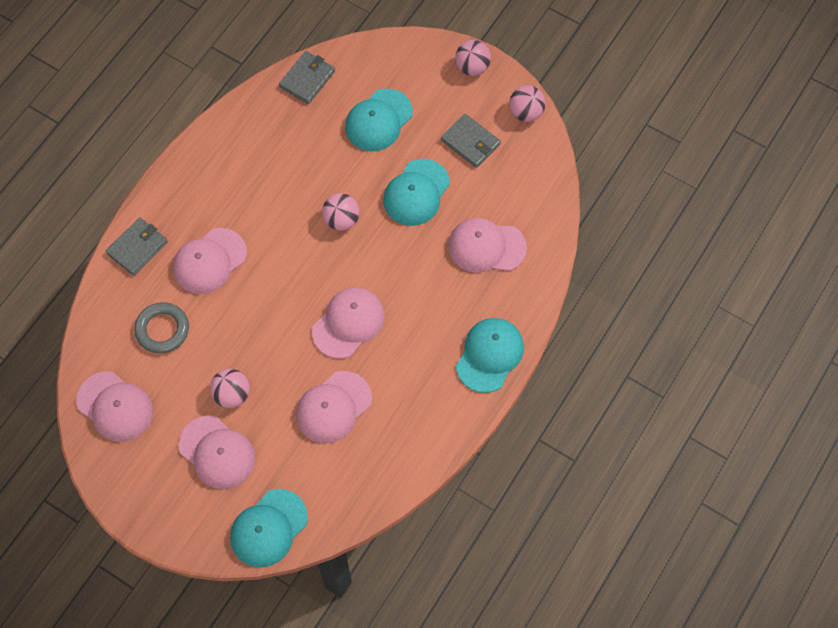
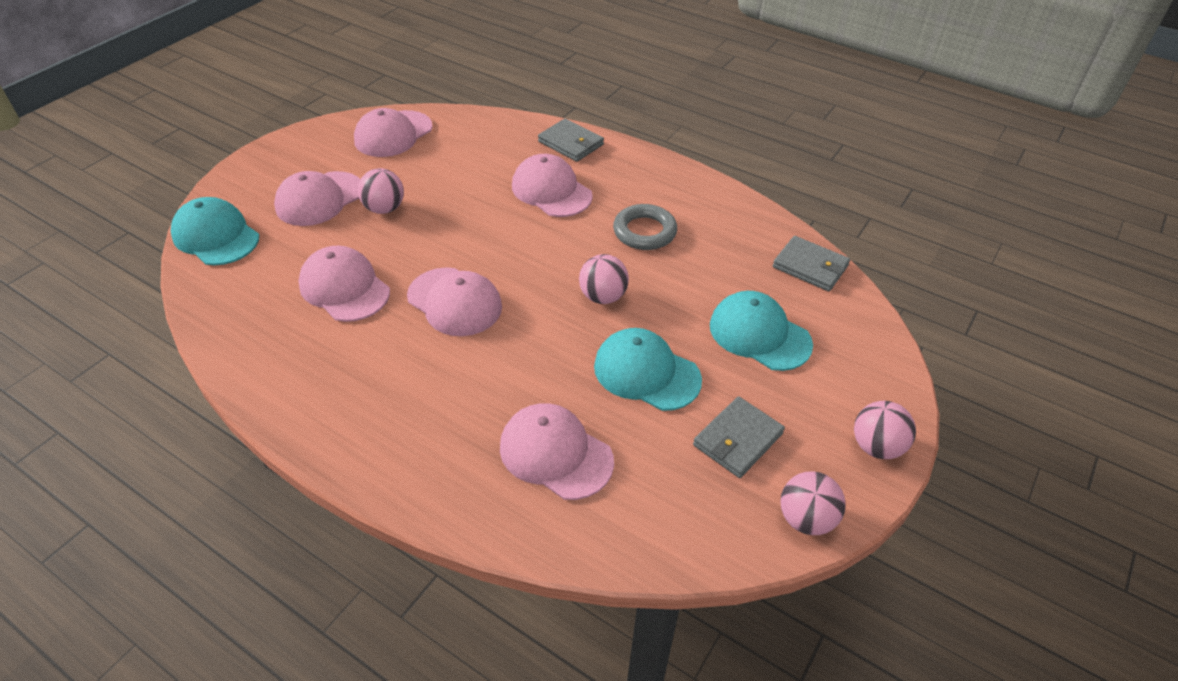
camera: 90 degrees right, 20 degrees down
(162, 330) = (472, 161): grey ring -> grey ring (644, 232)
(486, 247) = (555, 454): pink cap -> pink cap turned 60 degrees counterclockwise
(489, 355) = (376, 451): turquoise cap -> none

